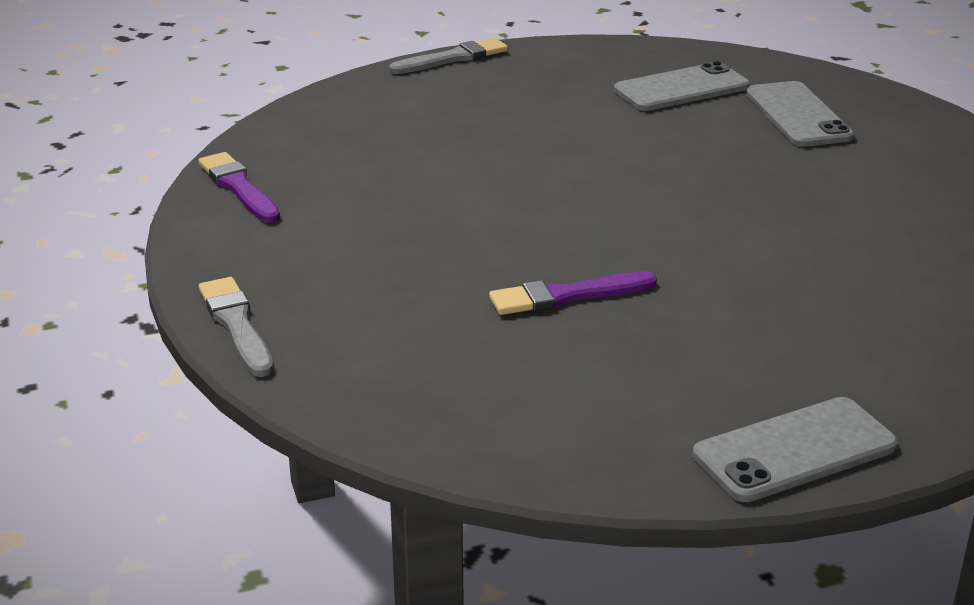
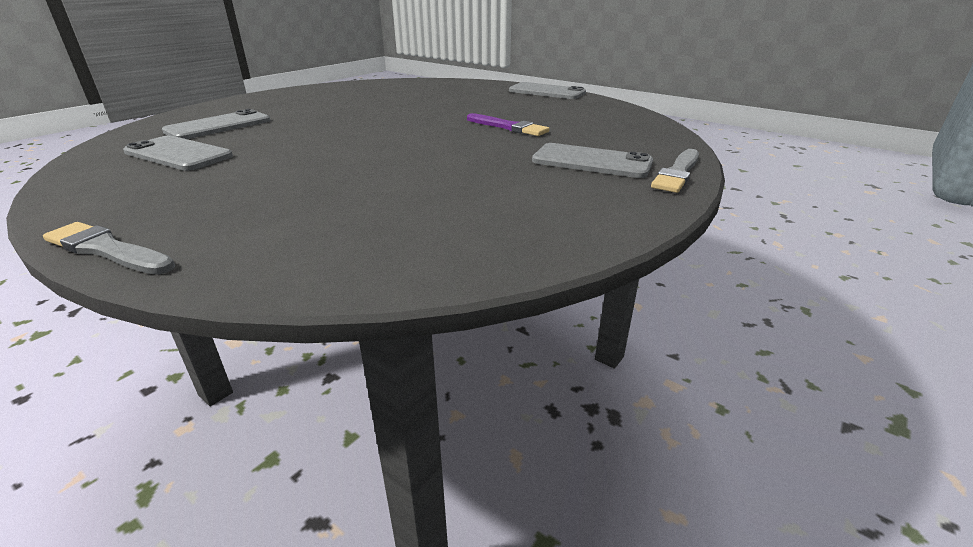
camera: 125 degrees left, 0 degrees up
(238, 187) = (538, 240): purple brush -> none
(349, 290) = (591, 162): none -> grey phone

